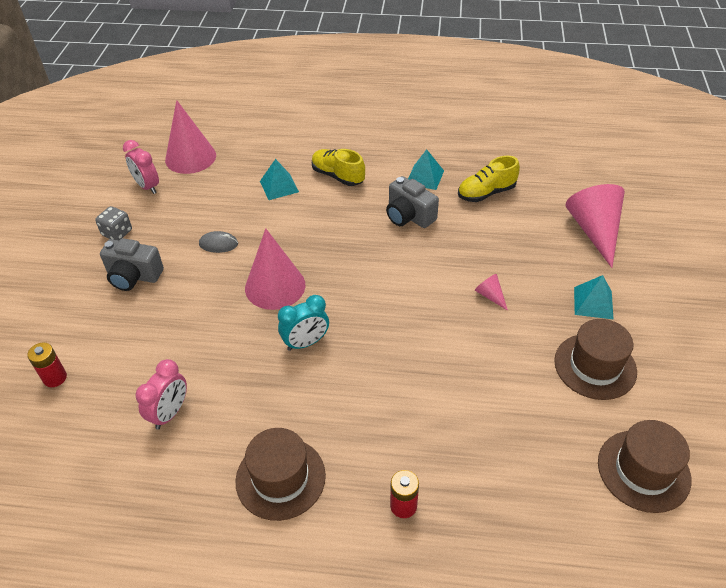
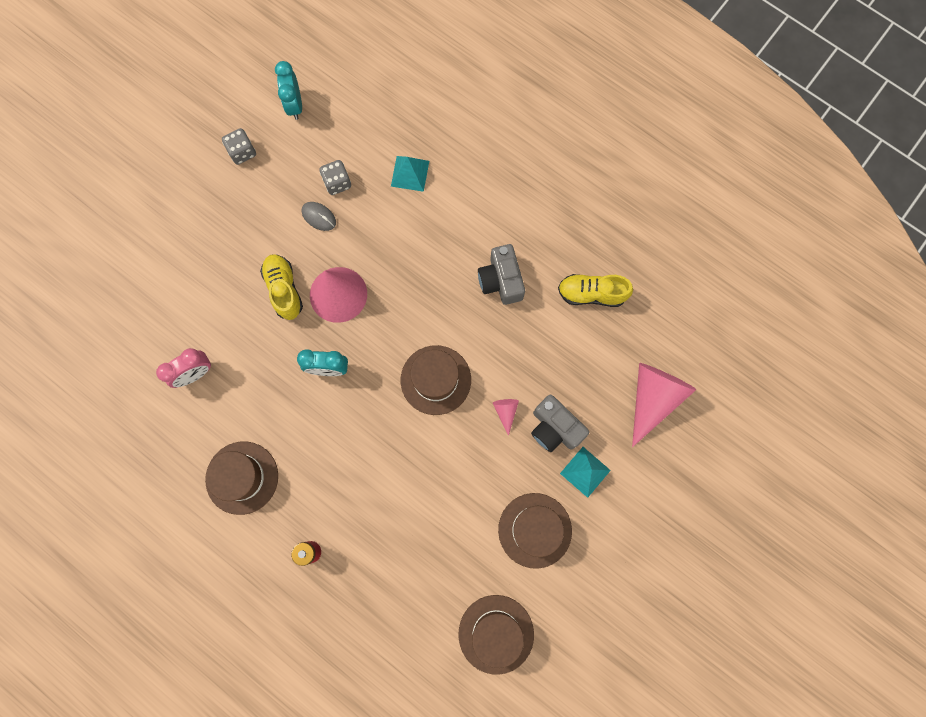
camera: 30 degrees right, 30 degrees up
(55, 378) = (129, 289): red battery -> none
(134, 276) = (232, 214): grey camera -> grey camera (554, 428)
(147, 186) = (295, 105): pink clock -> turquoise clock
(190, 157) = (352, 85): pink cone -> none
(220, 216) = (337, 183): none -> grey dice
(338, 176) = (471, 191): yellow shoe -> yellow shoe (284, 290)
(411, 303) = (435, 380): none -> brown hat
(425, 177) = (549, 239): turquoise pyramid -> none

